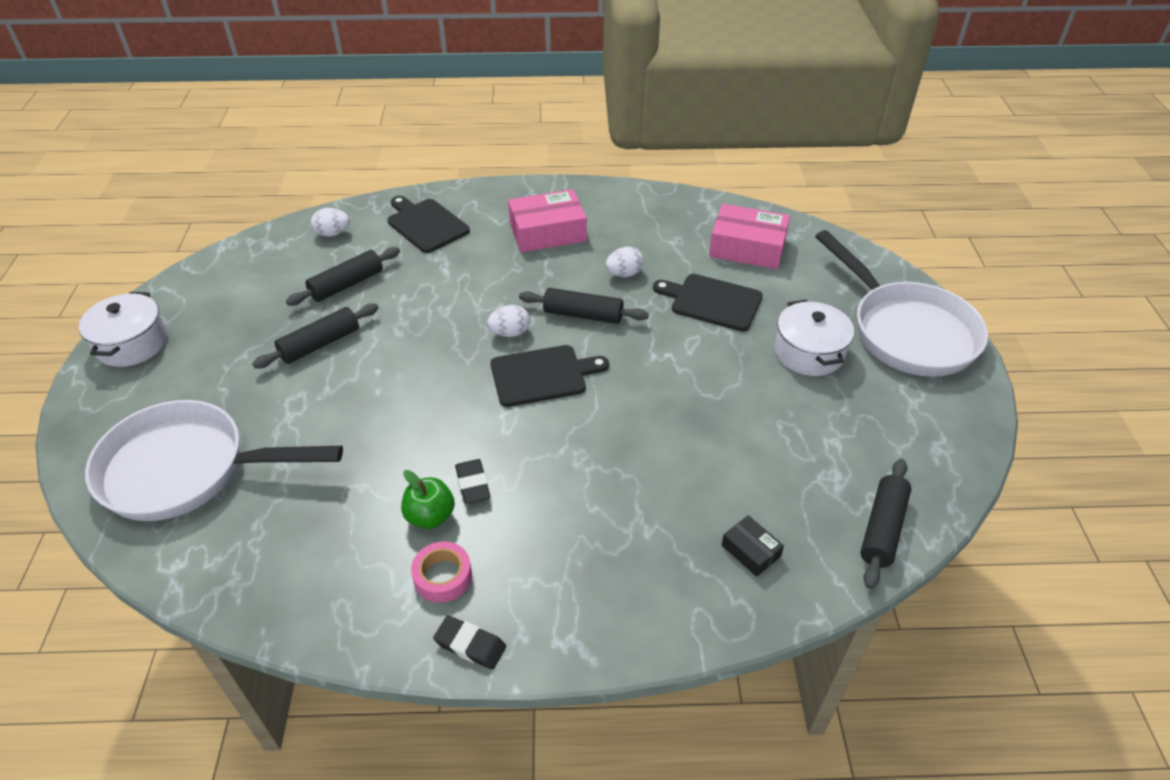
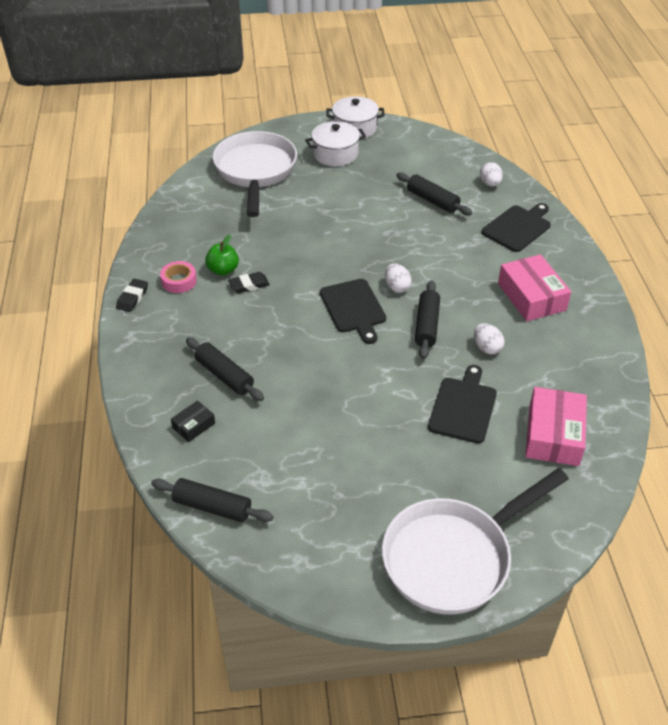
camera: 85 degrees right, 0 degrees up
(320, 344) = (368, 200): black rolling pin -> black rolling pin (224, 375)
(809, 352) = (408, 474): white pot -> white pot (335, 154)

